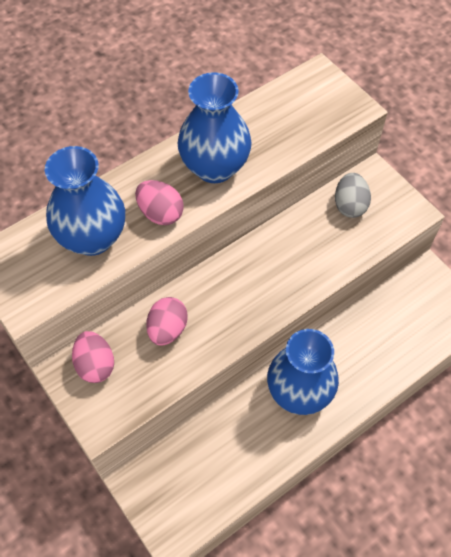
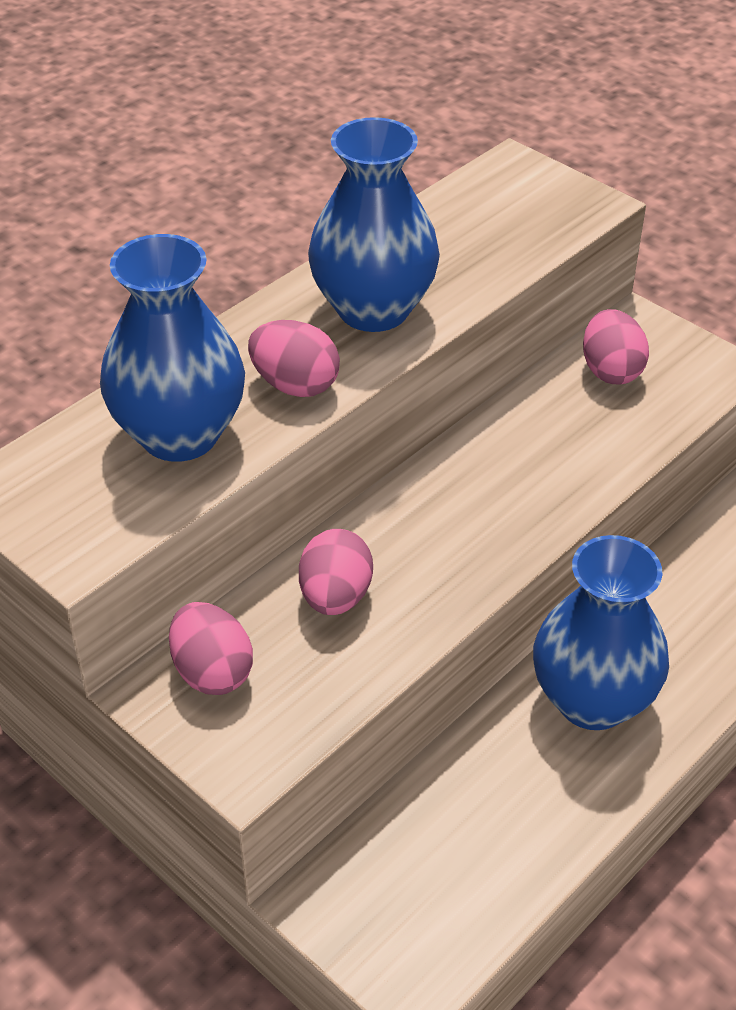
camera: 10 degrees left, 15 degrees down
(350, 205) = (611, 371): grey egg -> pink egg

